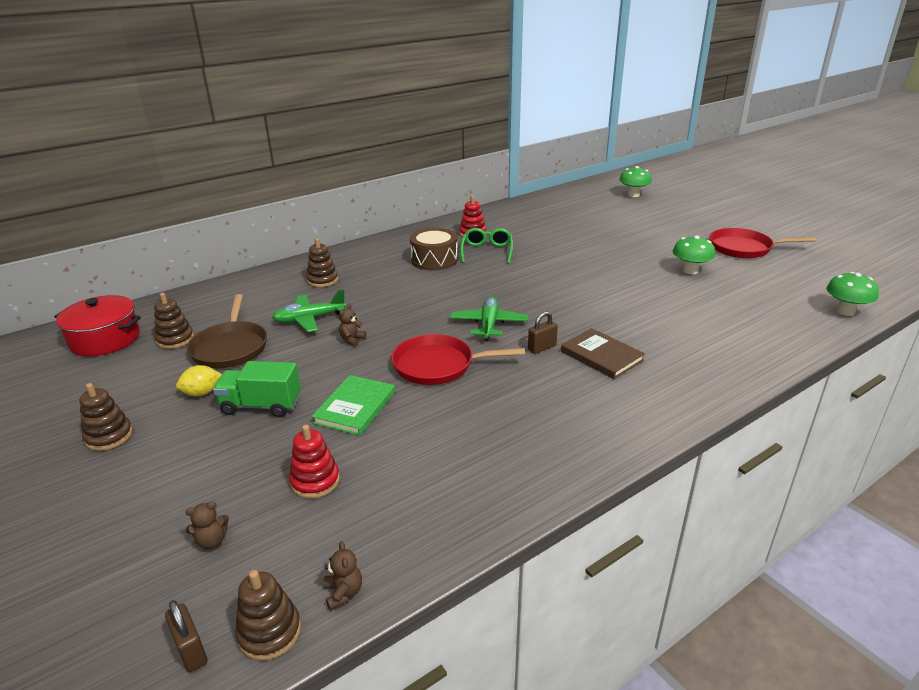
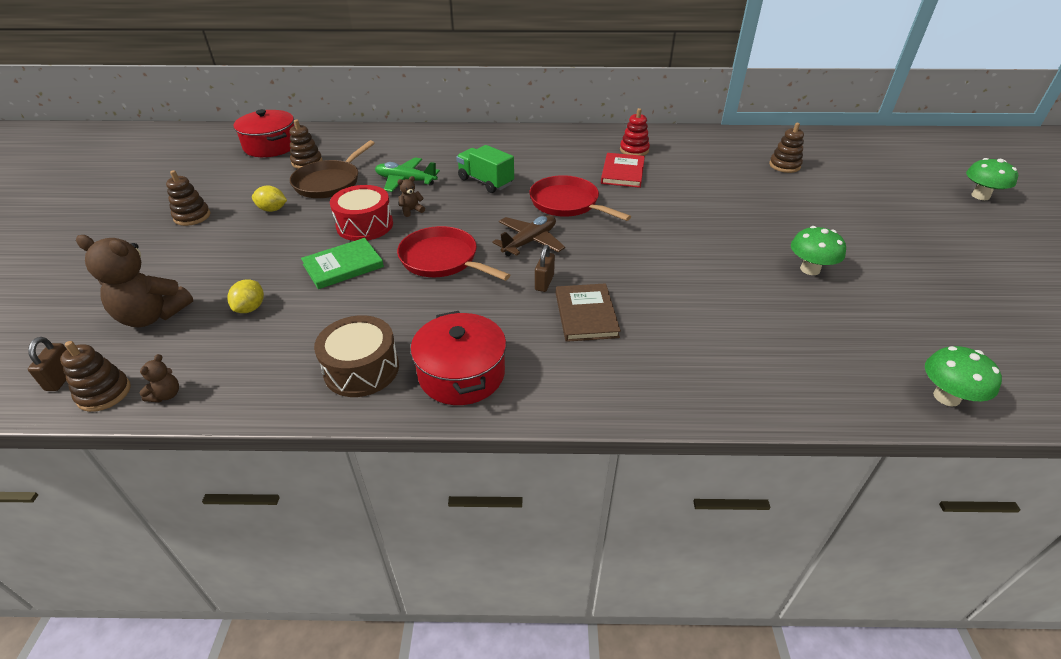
camera: 35 degrees right, 10 degrees up
(212, 541) = (152, 316): brown teddy bear -> brown teddy bear, size x2.30
(261, 406) = (292, 236): green truck -> green truck (485, 182)
(315, 481) = (250, 308): red stacking toy -> yellow lemon
(322, 280) = (456, 151): brown stacking toy -> brown stacking toy (784, 165)
(325, 368) = (365, 225): none -> red drum
(434, 260) = (566, 164): brown drum -> brown drum (361, 369)
(487, 252) = (622, 172): green glasses -> red book
(489, 324) = (529, 242): green plane -> brown plane
(542, 348) = (544, 282): brown padlock -> brown padlock turned 75 degrees counterclockwise
(576, 436) = (461, 374): none -> red pot
(633, 195) = (868, 162): green mushroom -> green mushroom (980, 196)
(743, 248) = (920, 269): red pan -> red pan (567, 203)

